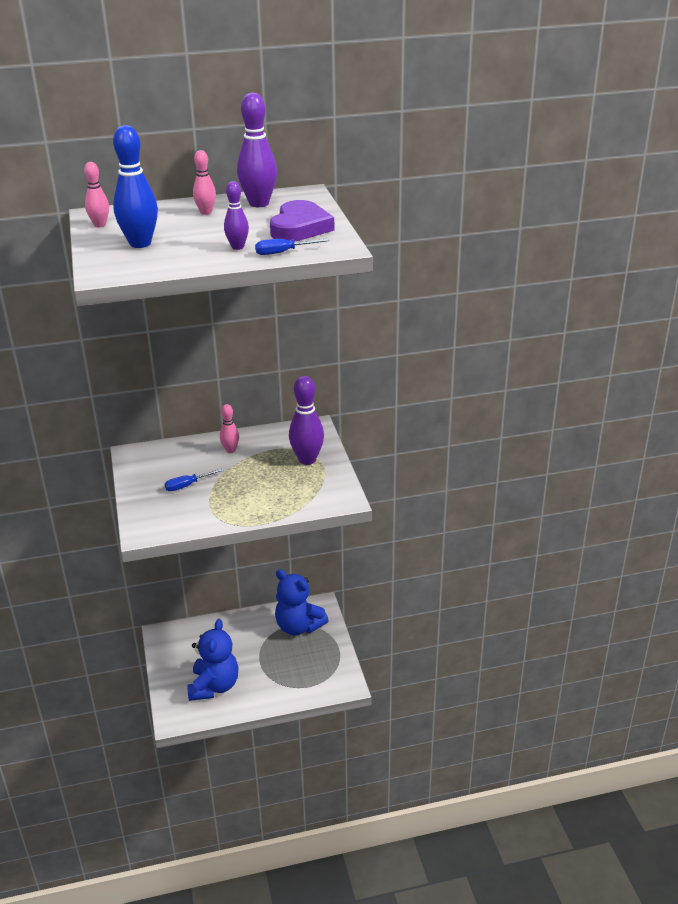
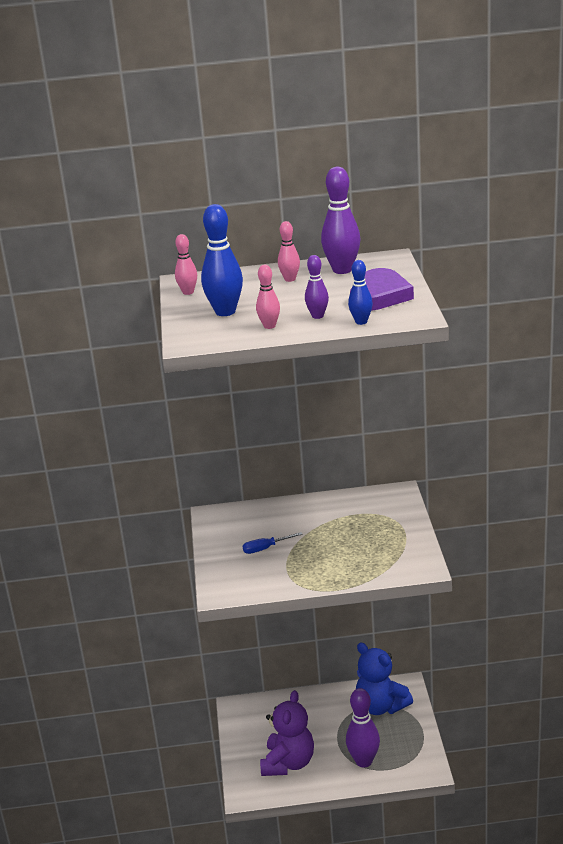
camera: 10 degrees right, 5 degrees down
(214, 686) = (288, 763): blue teddy bear -> purple teddy bear
(230, 450) = (311, 514): pink bowling pin -> pink bowling pin (269, 326)
(283, 252) = (361, 322): blue screwdriver -> blue bowling pin
(307, 460) = (389, 526): purple bowling pin -> purple bowling pin (364, 761)

